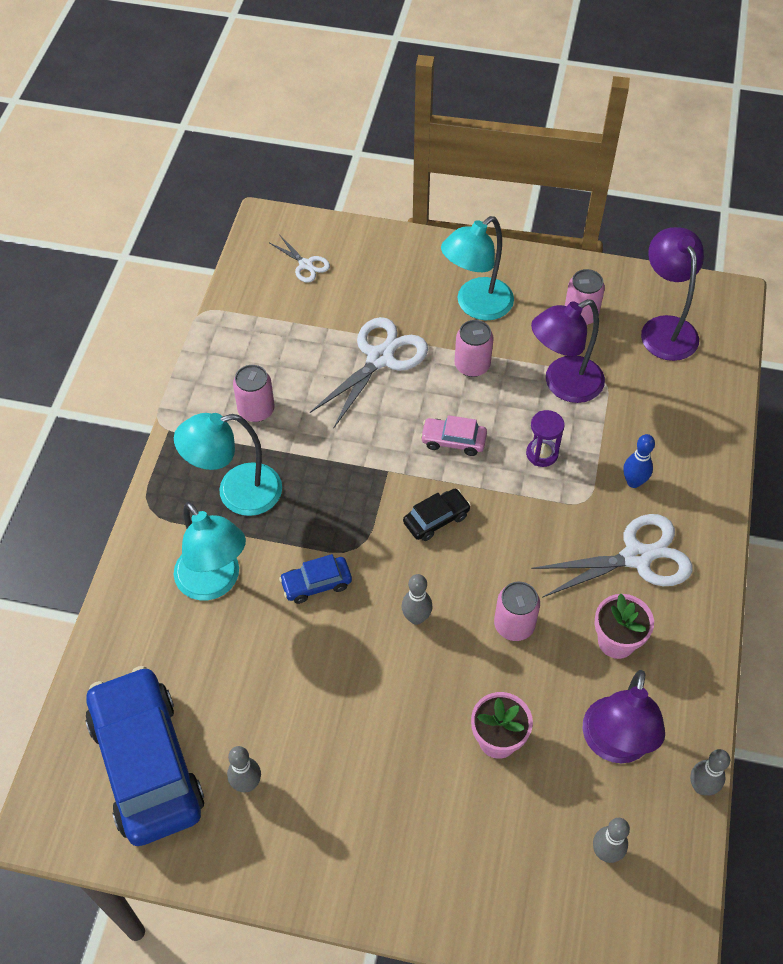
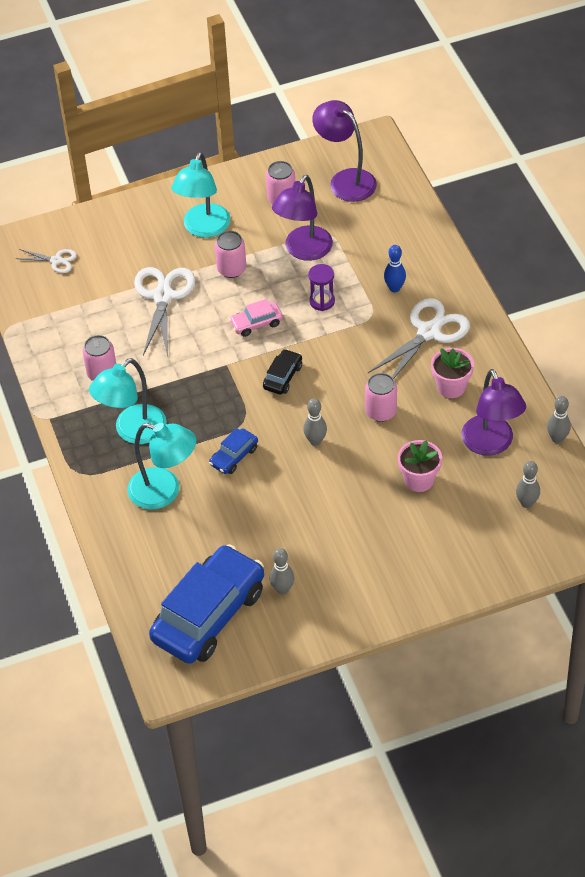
camera: 30 degrees left, 5 degrees down
(147, 764) = (209, 615): blue car -> blue car turned 90 degrees clockwise

